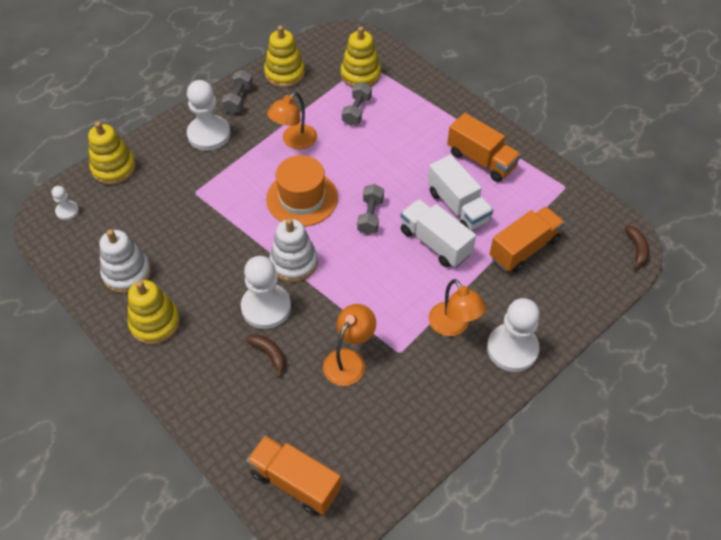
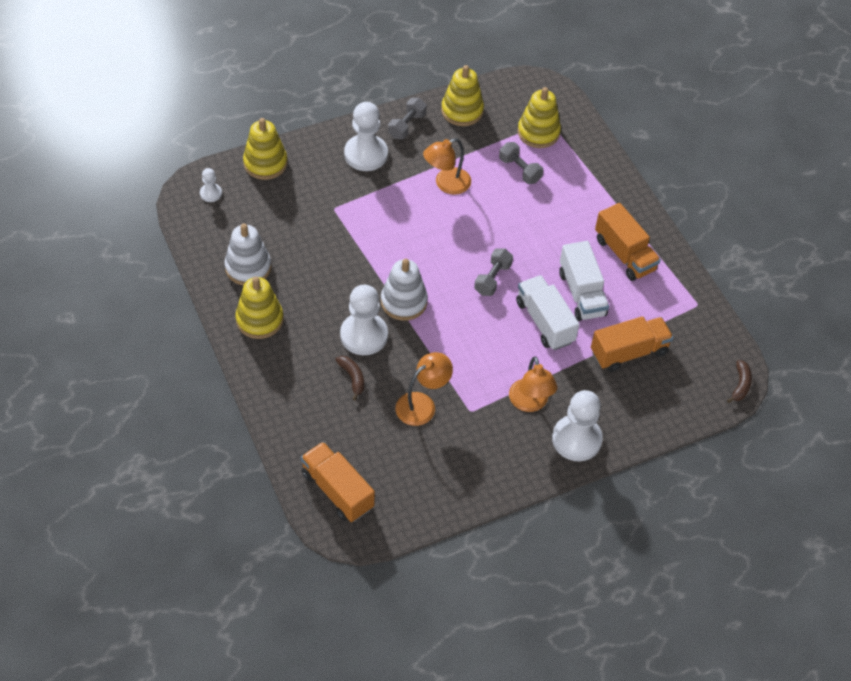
camera: 15 degrees right, 0 degrees up
(302, 198) = (433, 243): orange hat -> none
(356, 111) = (519, 170): grey dumbbell -> grey dumbbell turned 75 degrees counterclockwise

